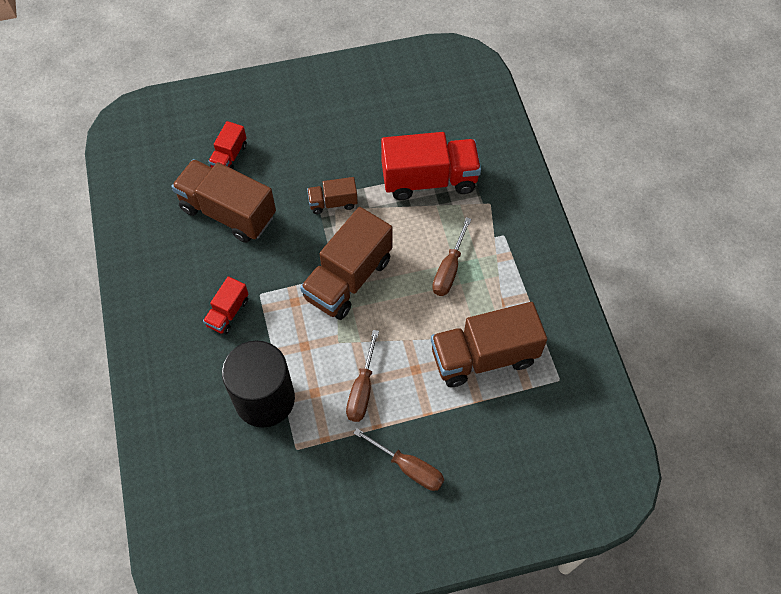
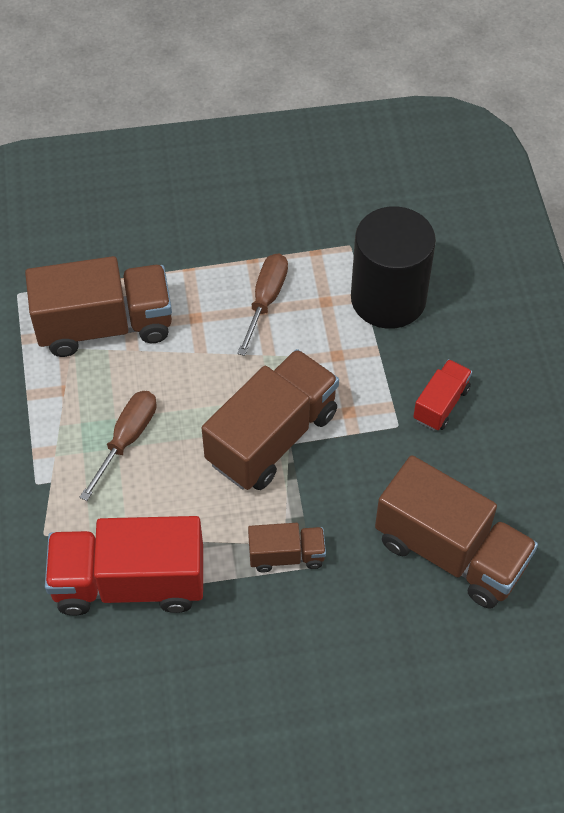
camera: 175 degrees left, 5 degrees down
(229, 156) = (455, 652): red truck -> none
(408, 467) = (220, 219): brown screwdriver -> none

